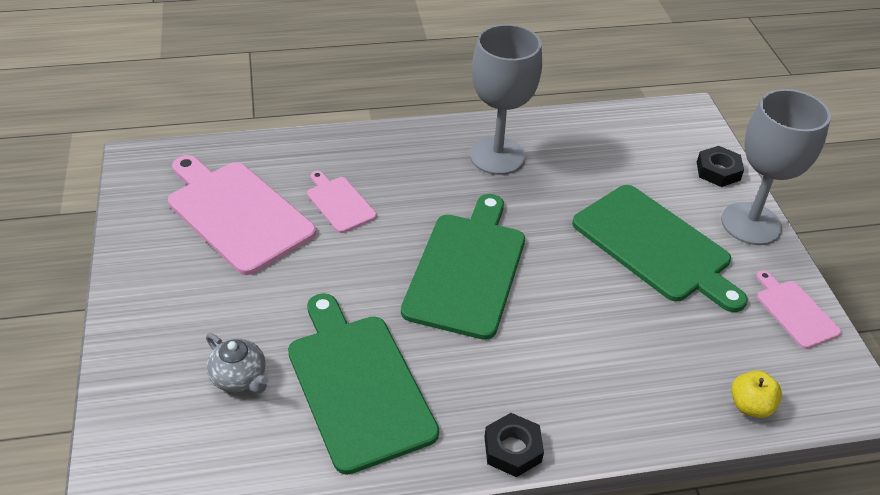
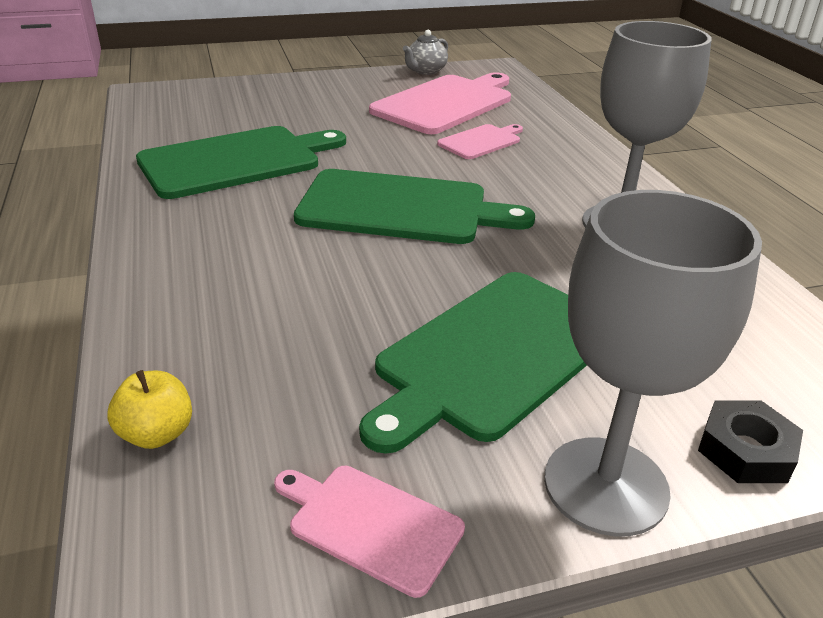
camera: 85 degrees right, 10 degrees down
(239, 378) = (250, 118): grey teapot -> grey teapot (425, 71)
(512, 449) = (138, 237): black nut -> none
(795, 312) = (370, 525): pink cutting board -> pink cutting board turned 120 degrees counterclockwise

